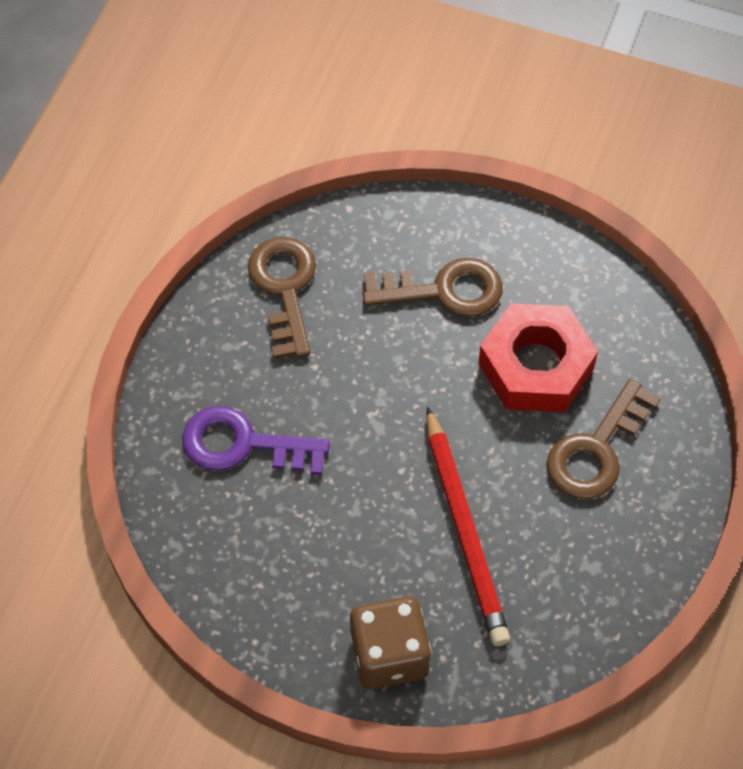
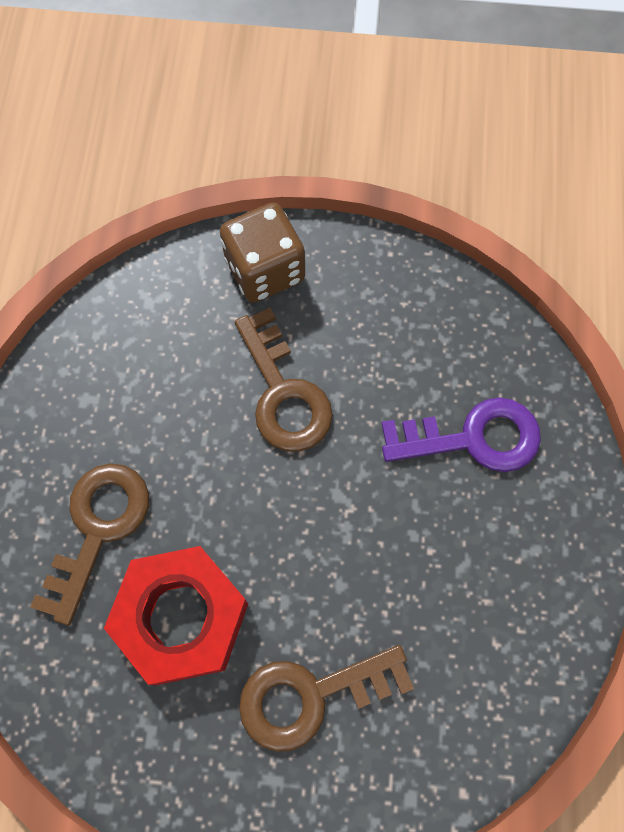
camera: 165 degrees right, 10 degrees up
(284, 288) = (500, 645): brown key -> brown key (283, 393)
(464, 530) = (221, 404): red pencil -> none

